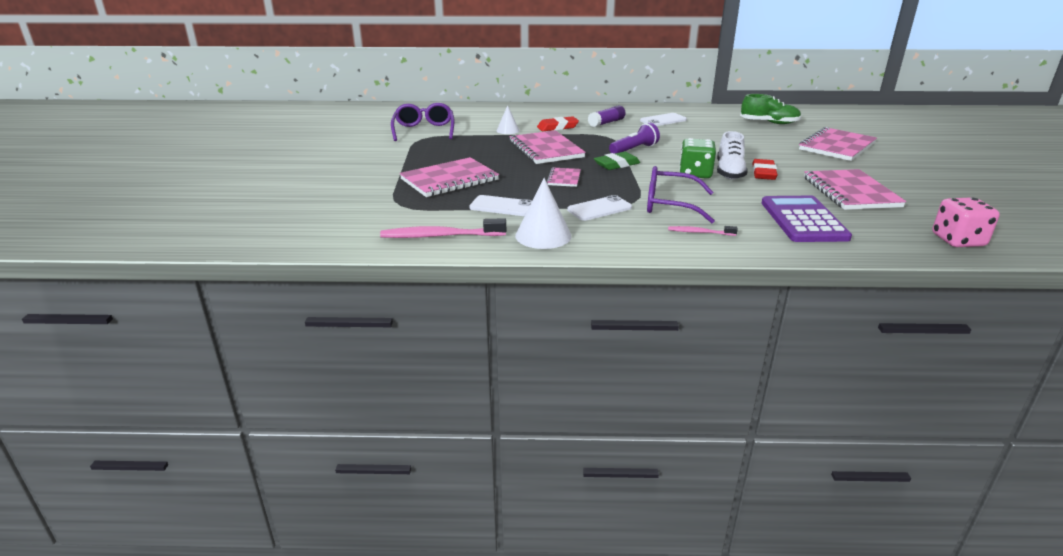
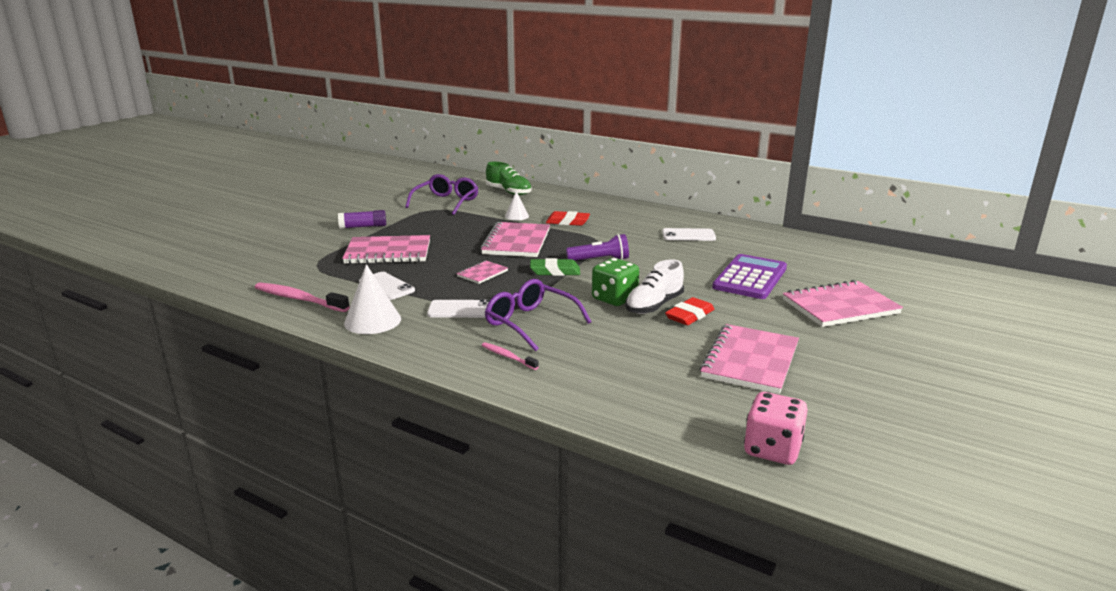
camera: 30 degrees right, 5 degrees down
(606, 123) = (624, 226): purple glue stick -> purple glue stick (363, 227)
(769, 123) = (808, 262): green shoe -> green shoe (509, 192)
(803, 220) = (635, 375): purple calculator -> purple calculator (750, 278)

